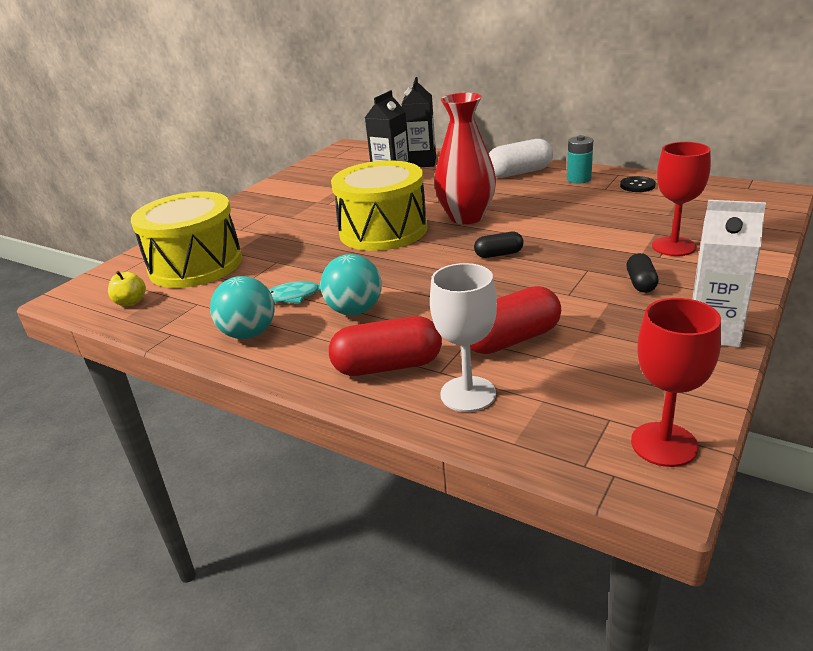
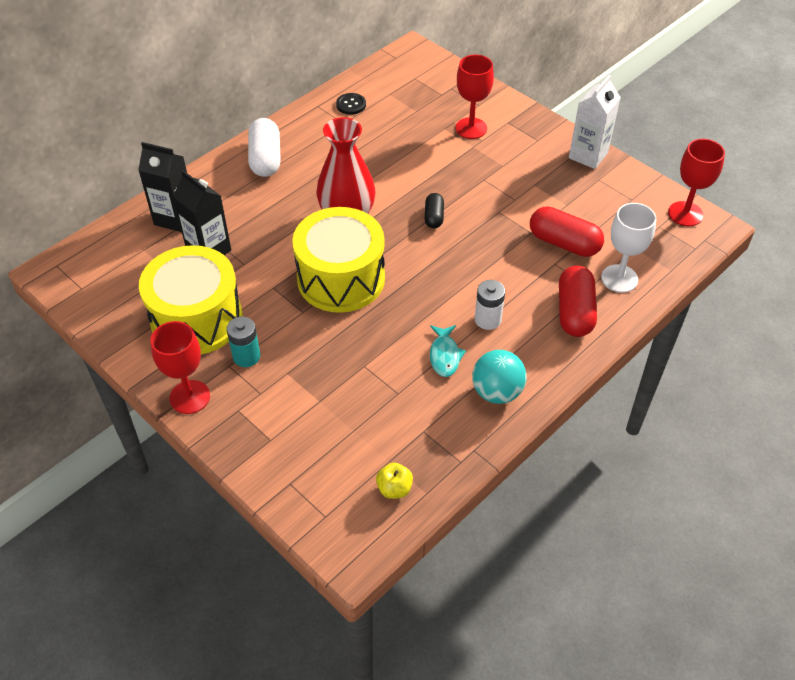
camera: 80 degrees left, 20 degrees up
(196, 265) = (334, 434): yellow drum -> yellow drum (197, 319)
(234, 208) = (190, 397): none -> red goblet
(355, 311) = (487, 319): turquoise ball -> white battery
(511, 340) = (564, 243): red capsule -> red capsule turned 45 degrees counterclockwise
(579, 179) = (311, 130): turquoise battery -> turquoise battery (246, 356)
(641, 283) = (516, 162): black capsule -> none

